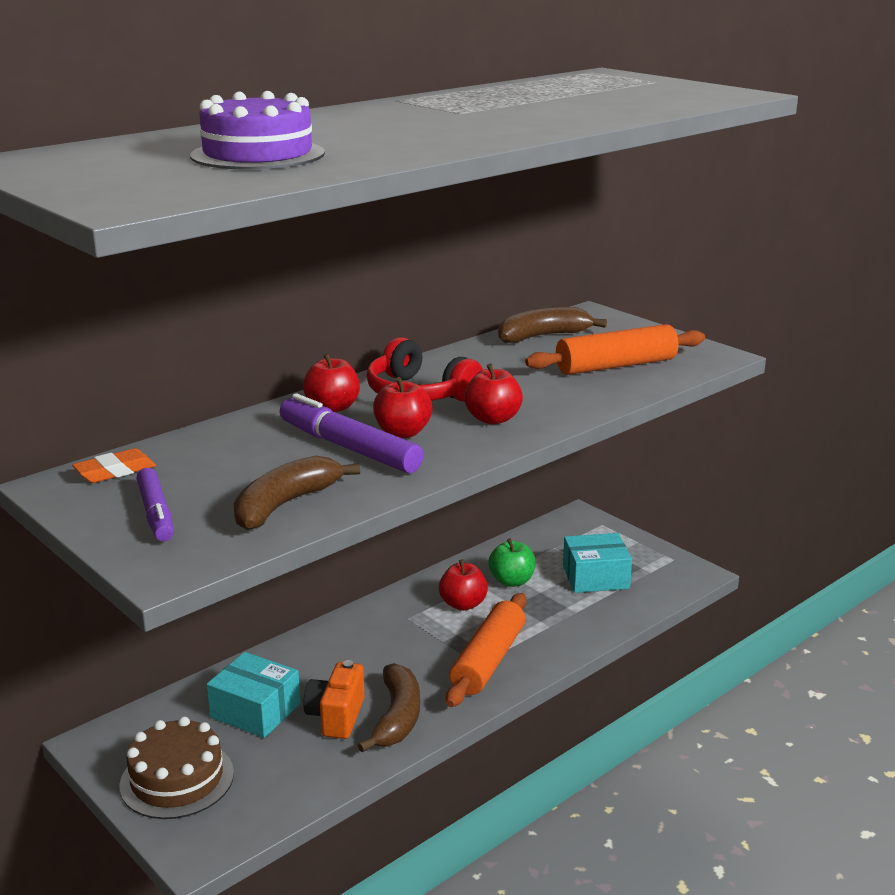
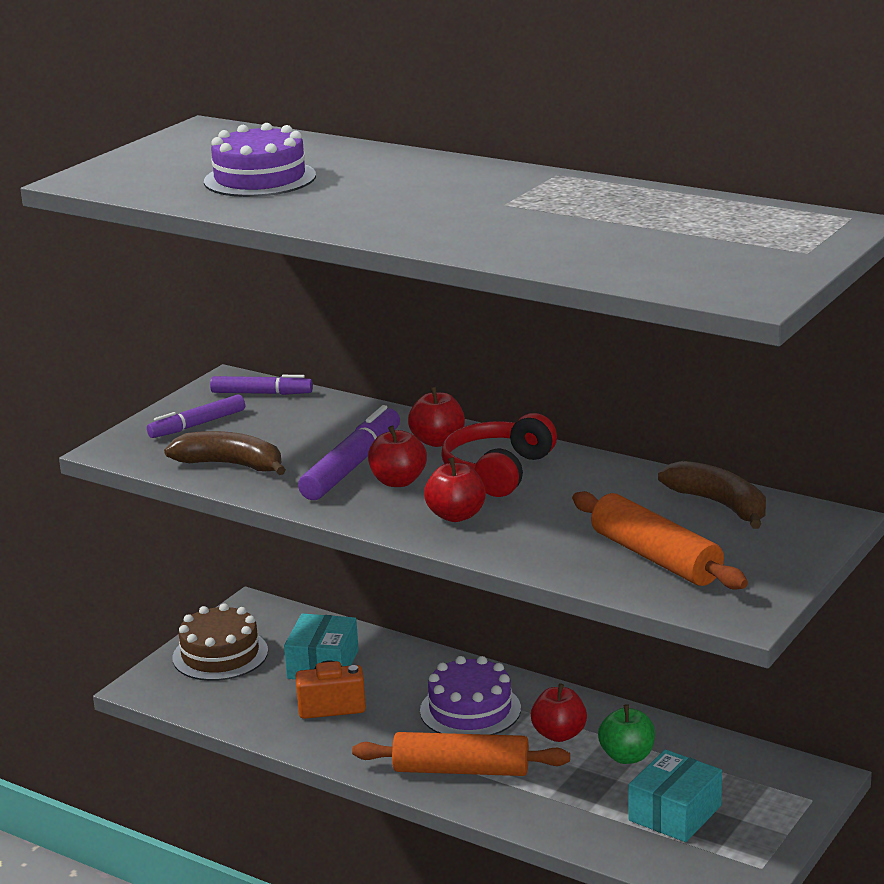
camera: 75 degrees right, 0 degrees up
(115, 471) = (261, 393): orange eraser -> purple marker
(397, 640) = (470, 710): none -> purple cake
(397, 717) = (344, 737): brown banana -> none
(595, 577) = (674, 813): turquoise box -> turquoise box turned 60 degrees clockwise

